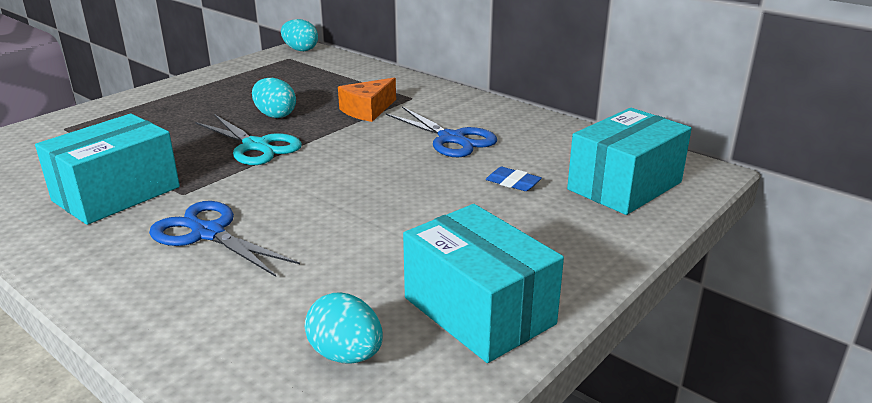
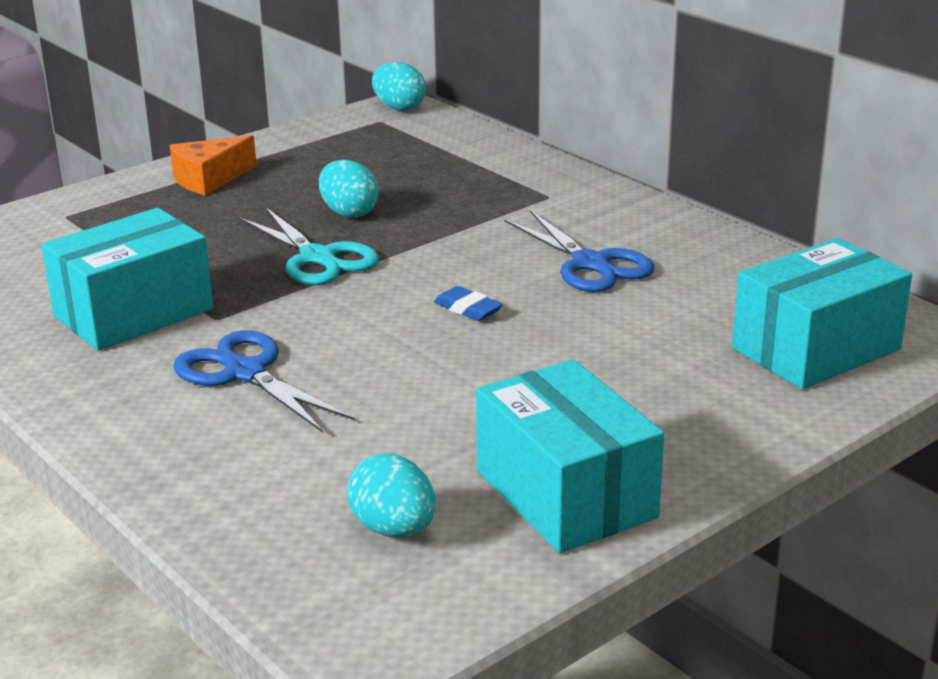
camera: 10 degrees right, 0 degrees up
(367, 110) = (480, 212): orange cheese -> orange cheese (209, 179)
(513, 183) = (659, 334): blue eraser -> blue eraser (468, 309)

